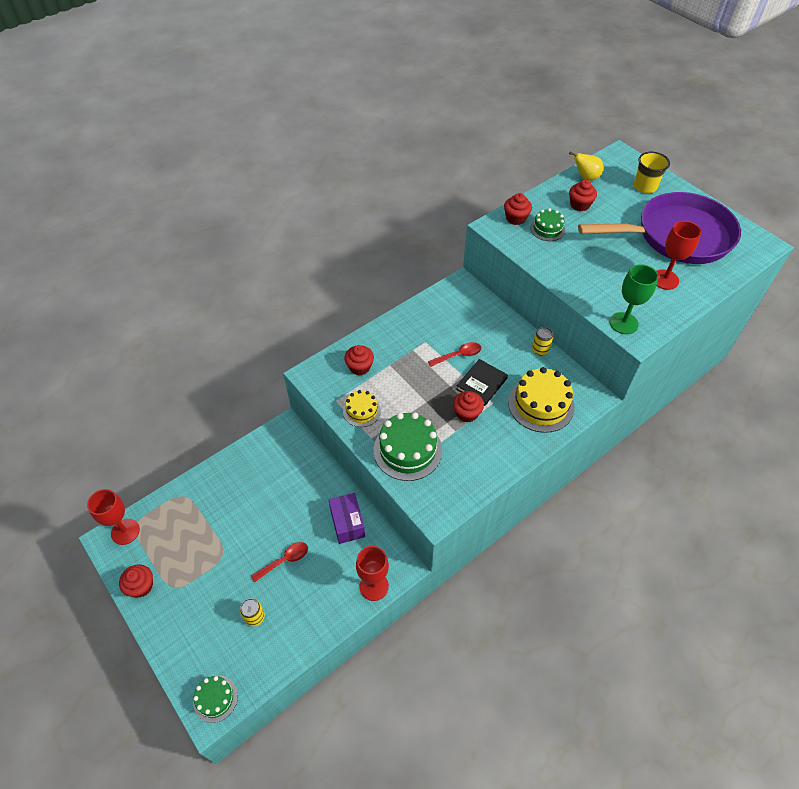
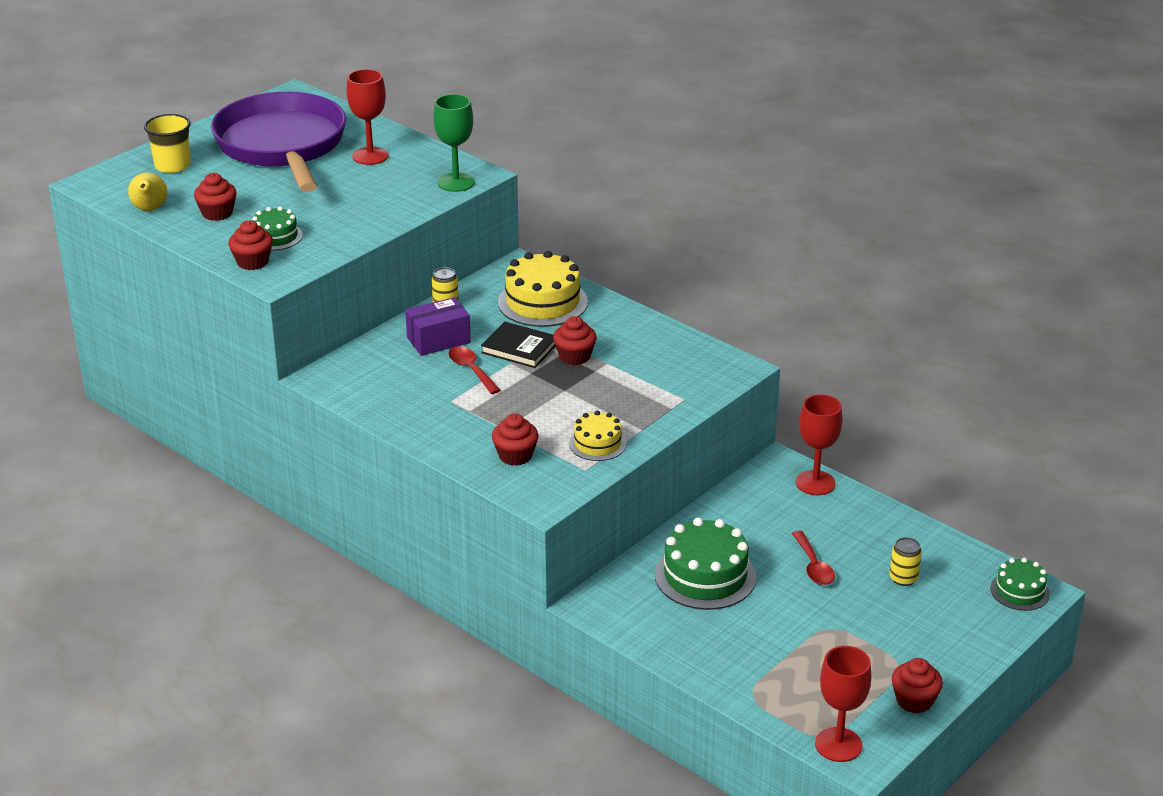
camera: 100 degrees left, 20 degrees down
(284, 560) = (813, 566): red spoon -> red spoon turned 150 degrees counterclockwise
(347, 523) = (734, 517): purple box -> purple box (438, 340)
(407, 450) = (651, 398): green cake -> green cake (705, 576)

